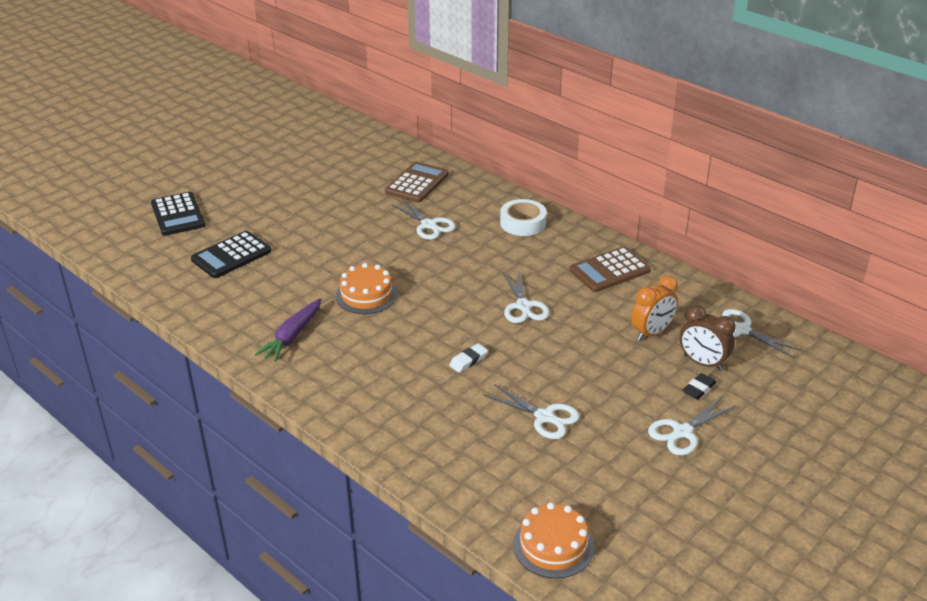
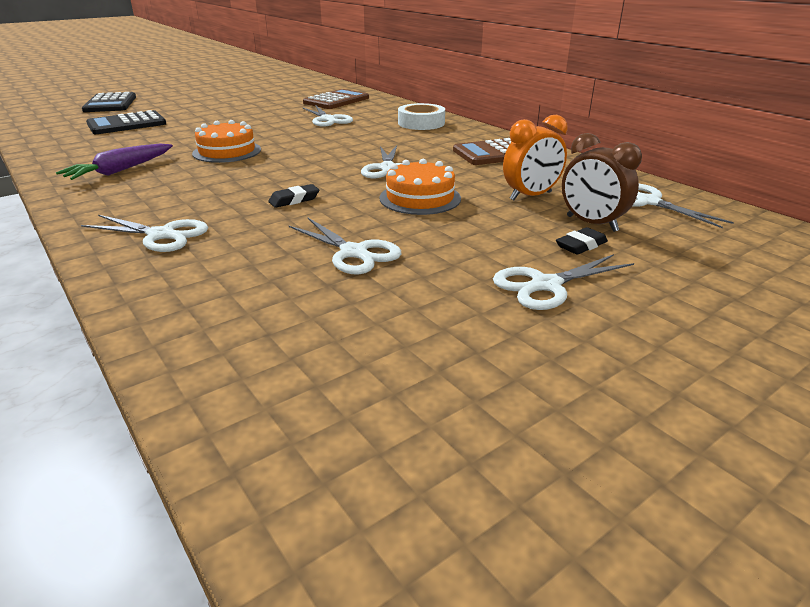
camera: 10 degrees right, 5 degrees down
(393, 416) = (161, 235): none -> white scissors
(468, 361) = (294, 200): white eraser -> black eraser
(553, 546) = (262, 407): orange cake -> orange cake (420, 198)

